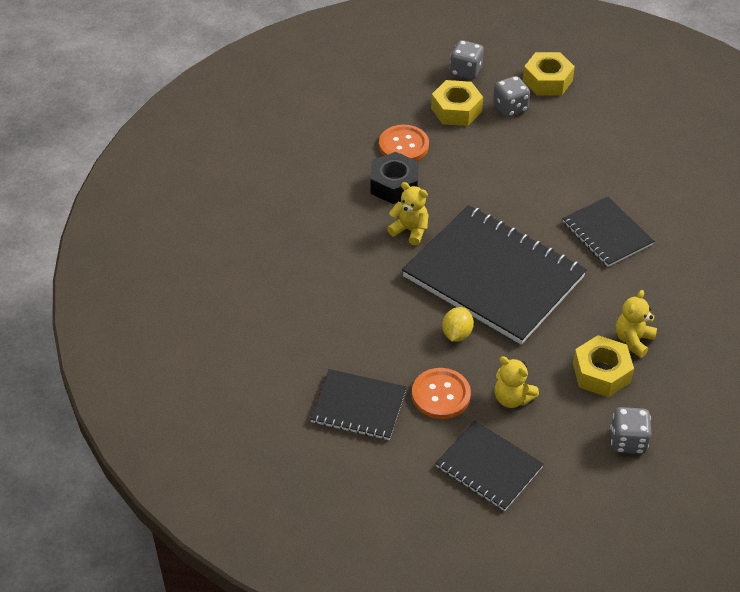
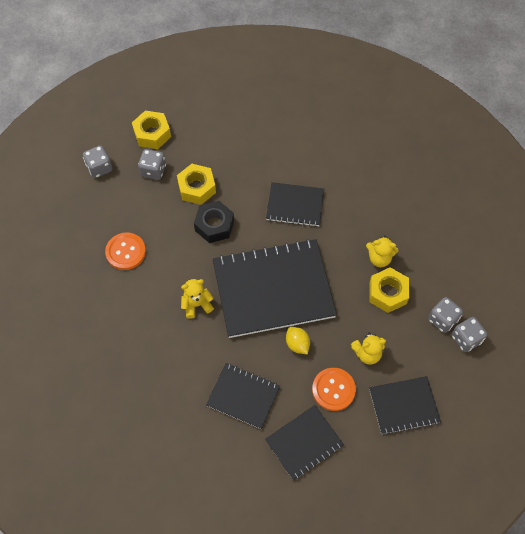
camera: 50 degrees left, 15 degrees up
(355, 327) = (243, 396): none -> black notebook
(394, 185) = (152, 283): black nut -> black nut (214, 225)
(456, 110) = (126, 199): yellow nut -> yellow nut (197, 188)
(630, 477) = (466, 339): none -> grey dice
(633, 340) = (379, 258): yellow teddy bear -> yellow teddy bear turned 60 degrees counterclockwise

